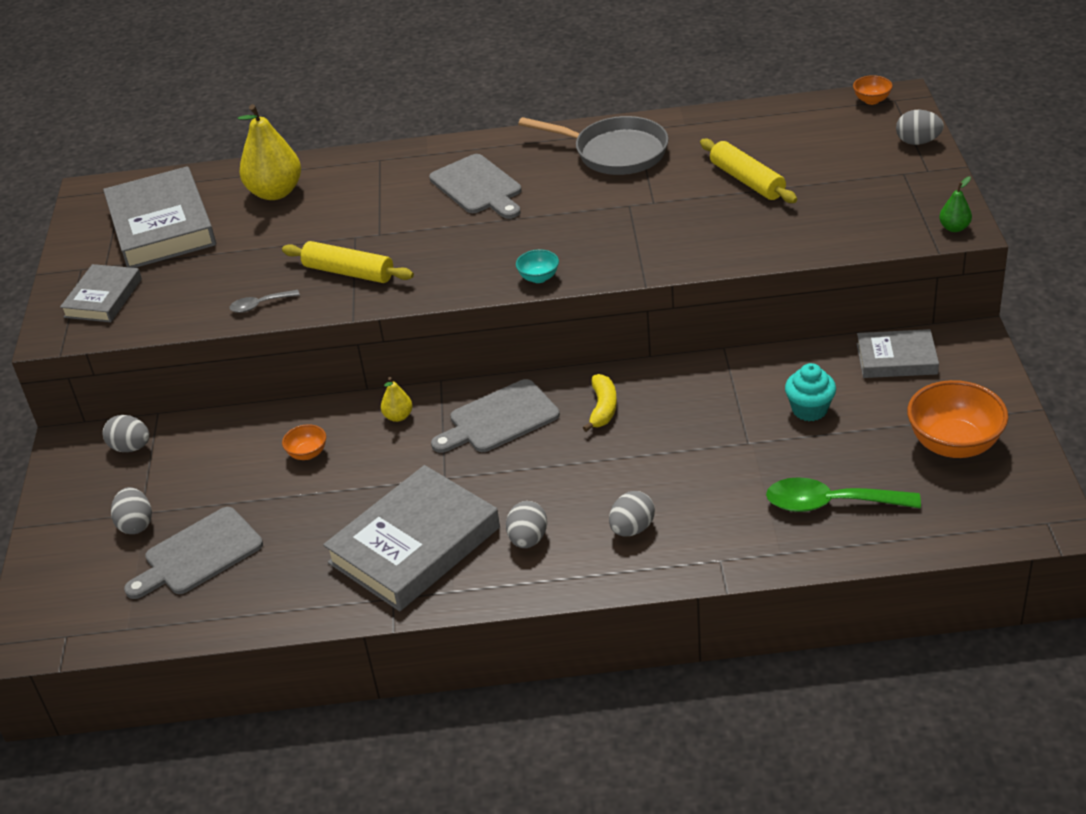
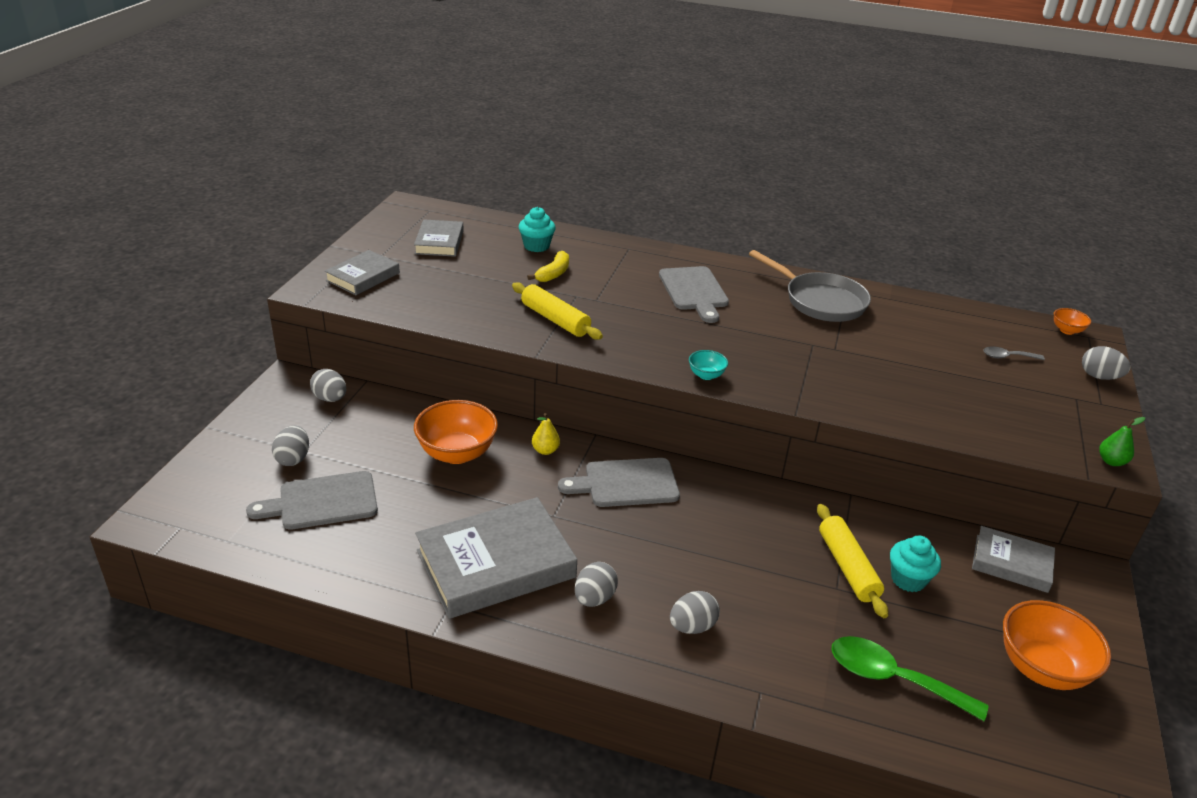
camera: 15 degrees right, 5 degrees down
(161, 226) = (439, 242): grey book -> grey book, size x0.56
(259, 305) = (472, 320): grey spoon -> grey spoon (1007, 357)
(275, 192) = (536, 246): yellow pear -> turquoise cupcake
(307, 453) = (457, 453): orange bowl -> orange bowl, size x2.08
(603, 408) = (719, 507): yellow banana -> yellow banana (553, 273)
(747, 180) = (926, 358): yellow rolling pin -> yellow rolling pin (847, 567)

